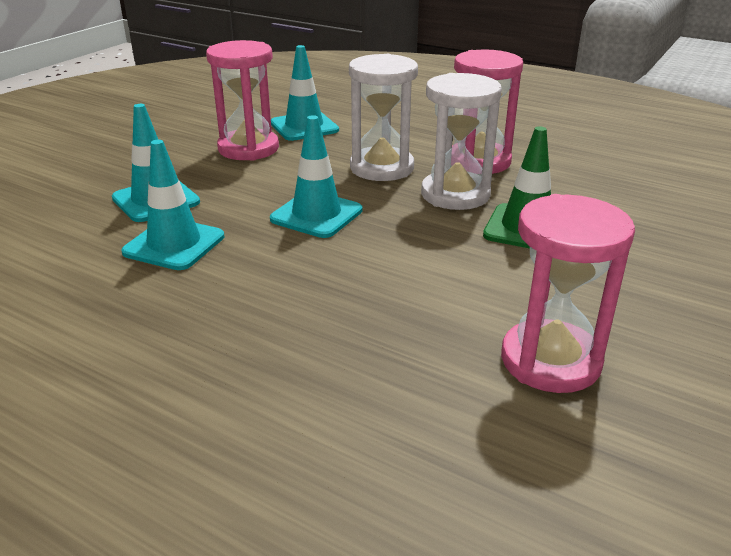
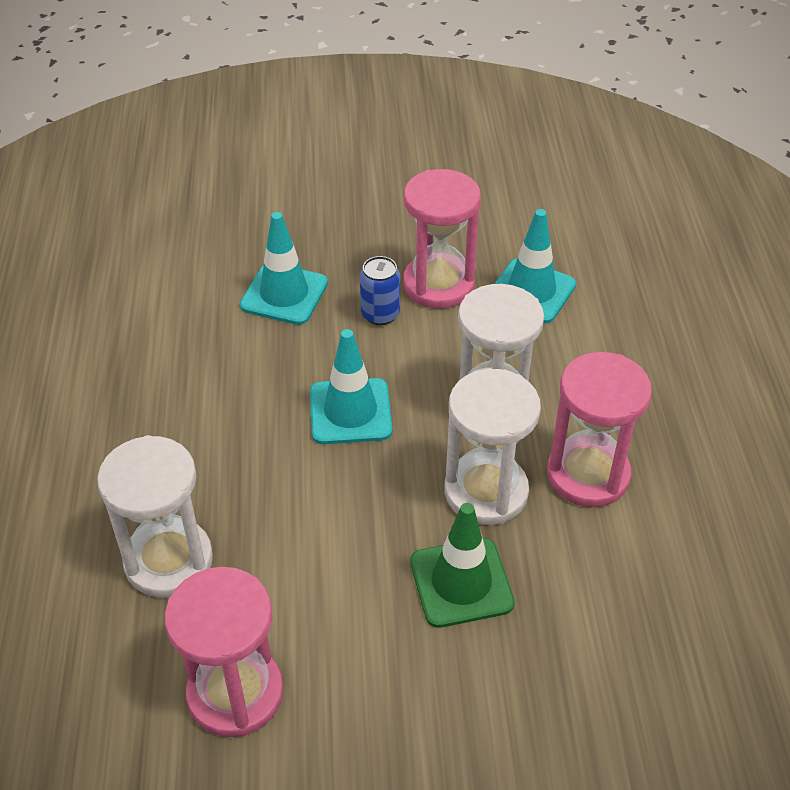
camera: 55 degrees right, 15 degrees up
(174, 244) = (225, 354): turquoise traffic cone -> none
(241, 174) = (380, 314): none -> blue can
(366, 348) = (169, 560): none -> white hourglass

